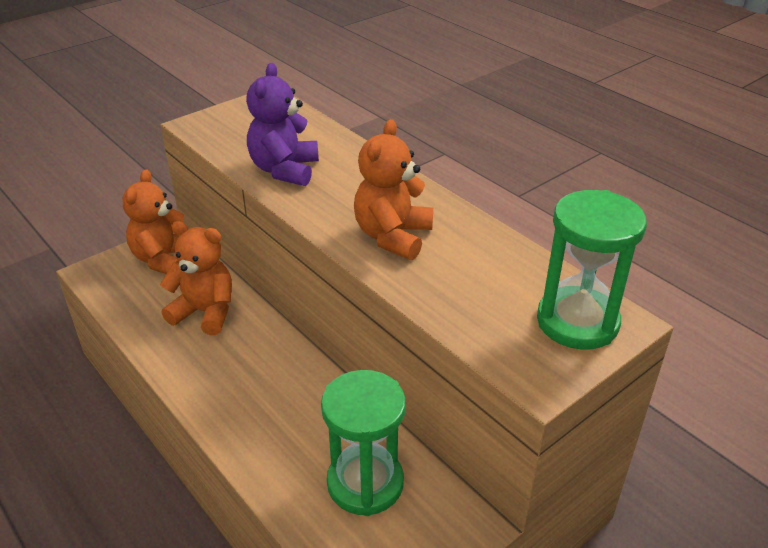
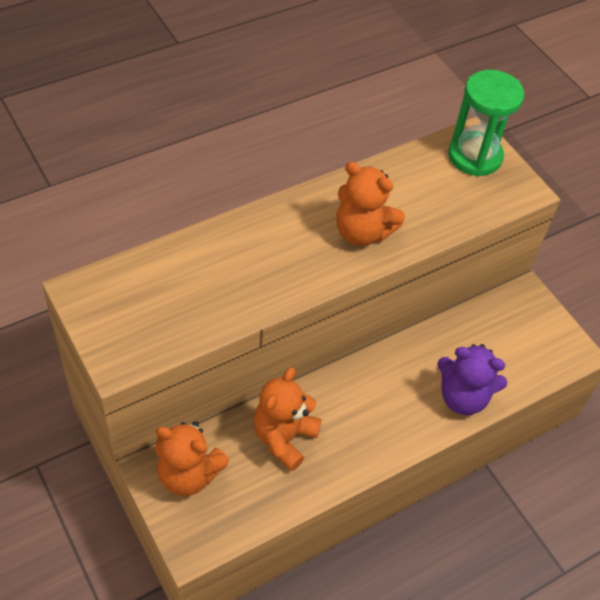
camera: 85 degrees left, 15 degrees up
(284, 170) = (239, 292): purple teddy bear -> purple teddy bear (463, 397)
(365, 483) = (489, 344): green hourglass -> none

